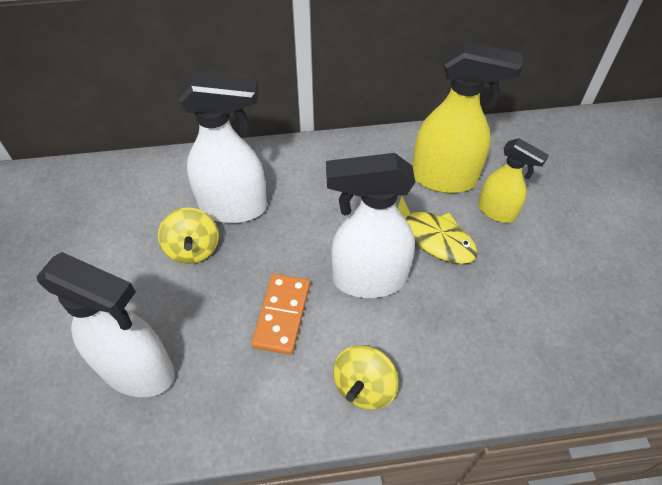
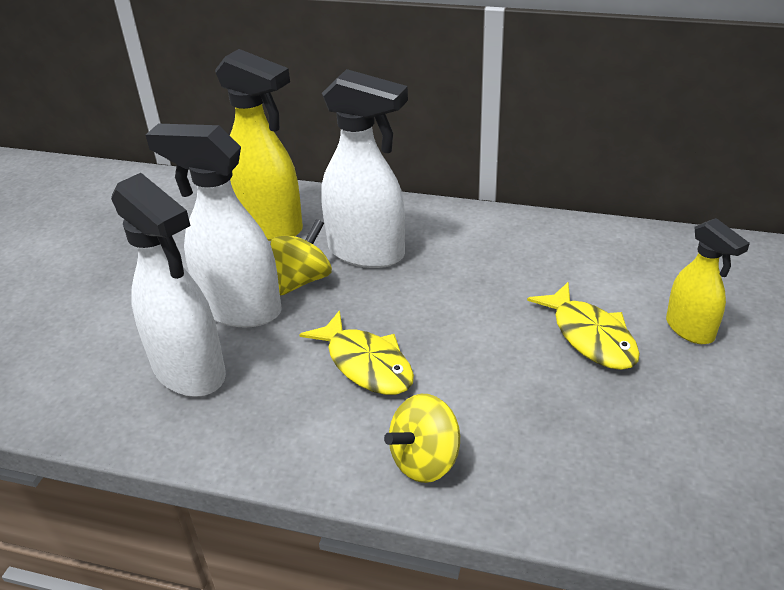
camera: 25 degrees right, 15 degrees down
(193, 249) = (303, 279): yellow spinning top -> yellow spinning top turned 150 degrees counterclockwise
(282, 315) = (366, 364): orange domino -> yellow fish
(368, 279) = (486, 356): white spray bottle -> white spray bottle (239, 309)
(444, 178) = (636, 280): yellow spray bottle -> yellow spray bottle (270, 226)

